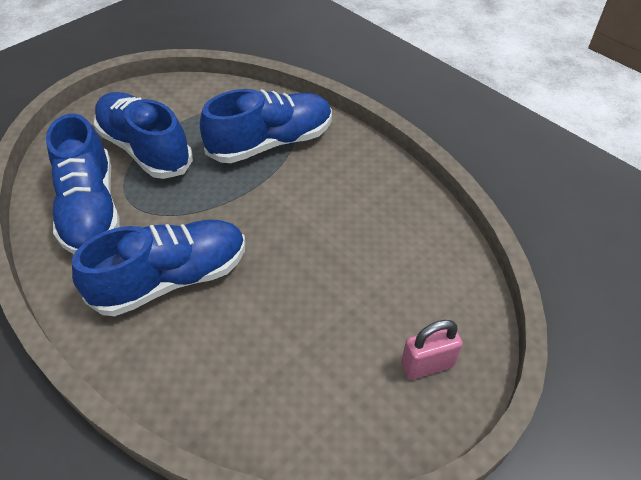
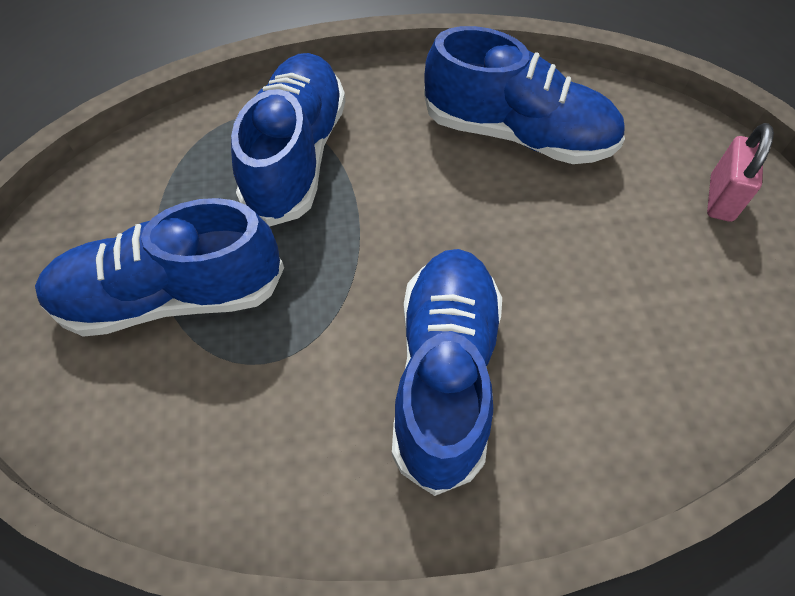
camera: 55 degrees left, 10 degrees up
(91, 209) = (232, 419): blue shoe -> blue shoe (518, 133)

